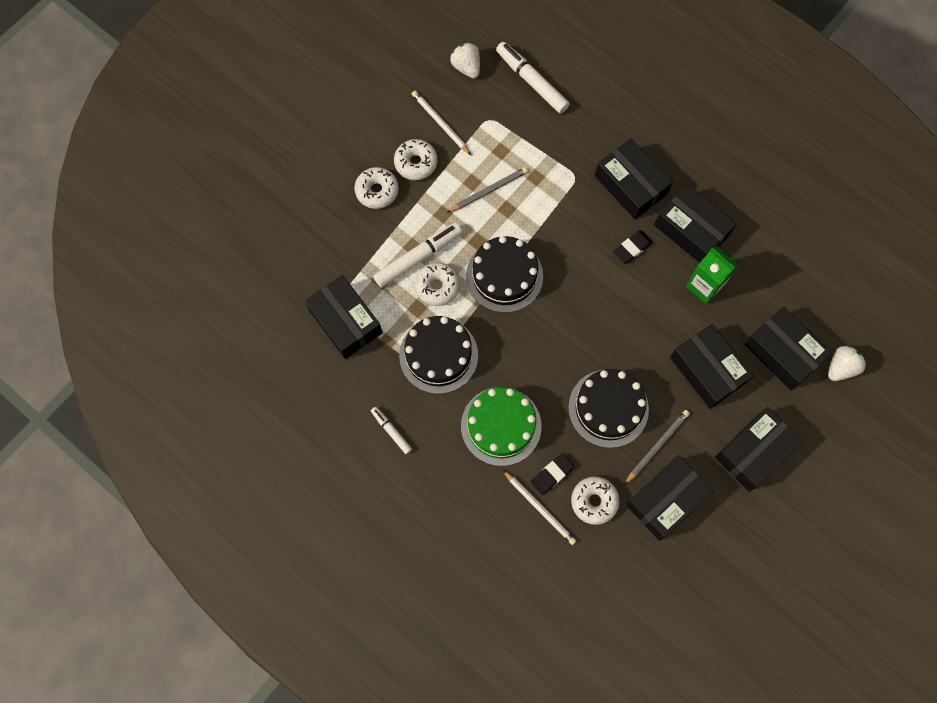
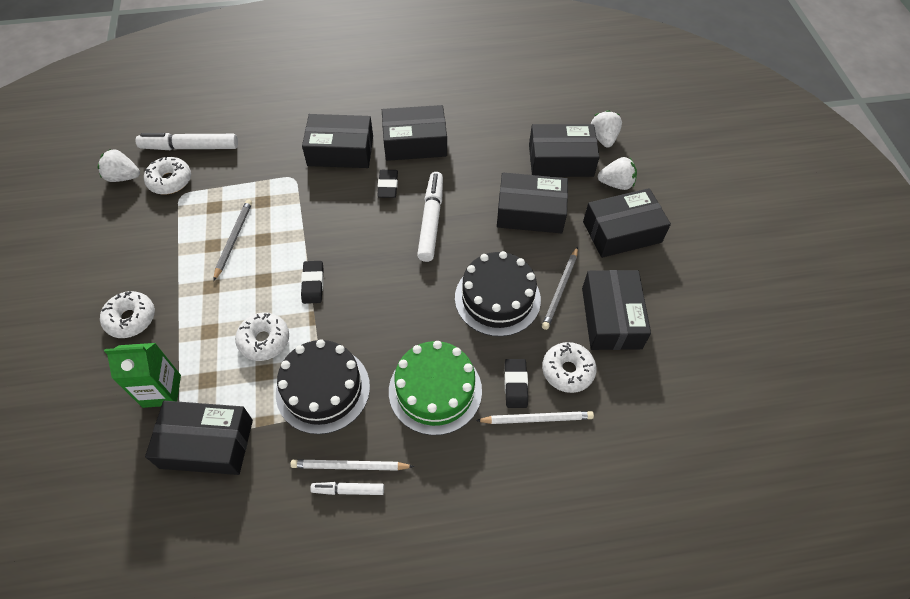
camera: 50 degrees left, 15 degrees down
(416, 163) = (147, 271): white donut -> white donut (170, 181)
(417, 258) = (223, 335): white marker -> white marker (431, 221)
(440, 123) = (140, 228): white pencil -> white pencil (350, 466)
(504, 276) = (313, 284): black cake -> black eraser
(657, 446) = (560, 289): grey pencil -> grey pencil turned 150 degrees counterclockwise
(704, 286) = (464, 166): green carton -> green carton (162, 391)
(754, 452) = (622, 232): black box -> black box turned 75 degrees clockwise
(800, 413) = (616, 184): none -> white strawberry

